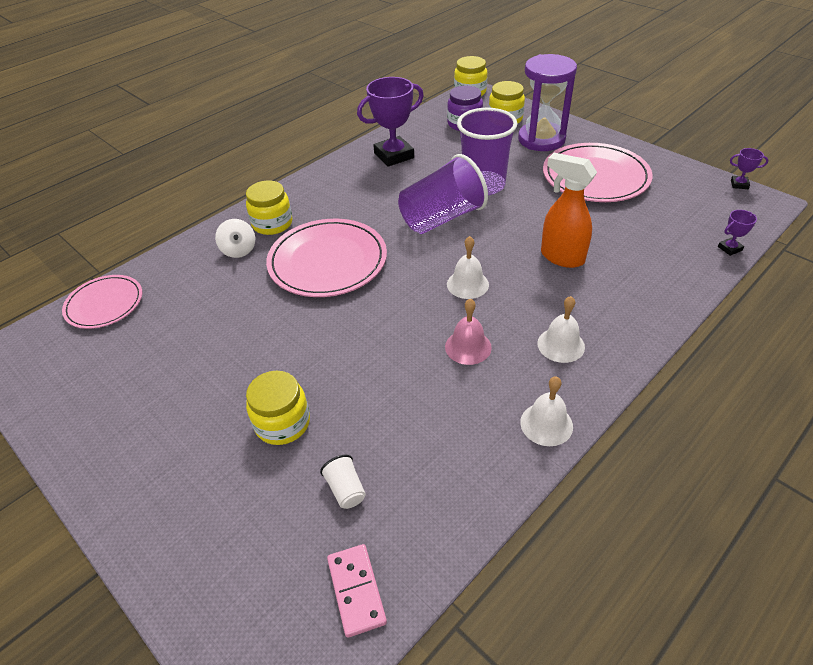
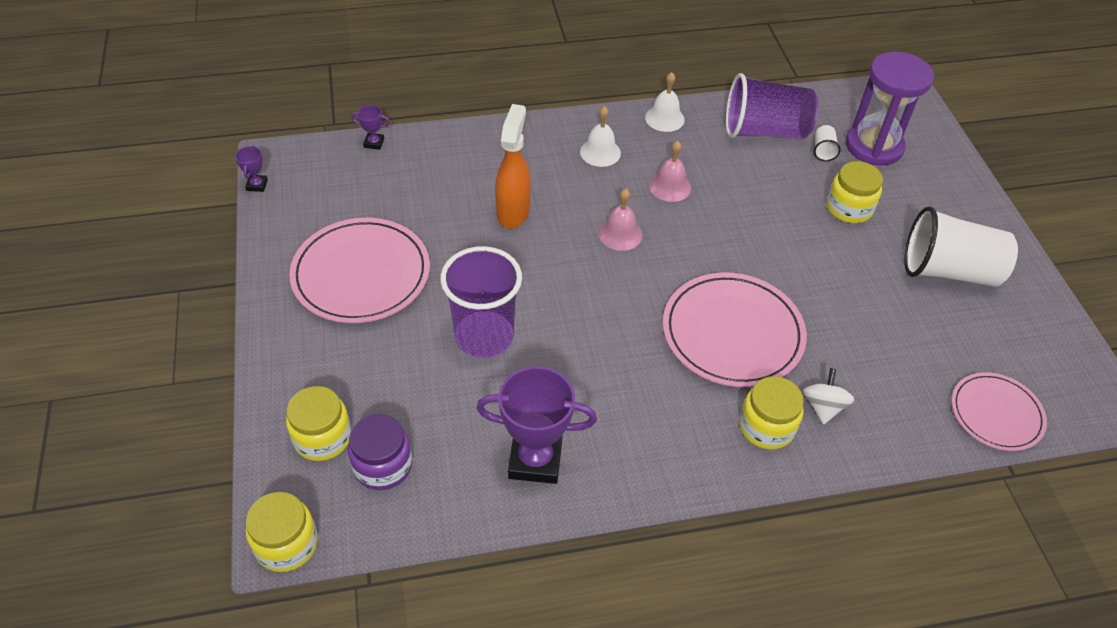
camera: 150 degrees left, 5 degrees up
(158, 406) = (948, 271): none -> white cup
(356, 591) = (843, 108): pink domino -> none
(441, 218) = (573, 318): purple cup -> purple cup (765, 131)
(467, 284) = (620, 234): white bell -> pink bell
(541, 139) = (334, 366): purple hourglass -> purple hourglass (874, 146)
(561, 257) = (513, 212): orange spray bottle -> orange spray bottle turned 150 degrees counterclockwise
(739, 184) = (257, 185): purple trophy -> purple trophy turned 45 degrees clockwise

